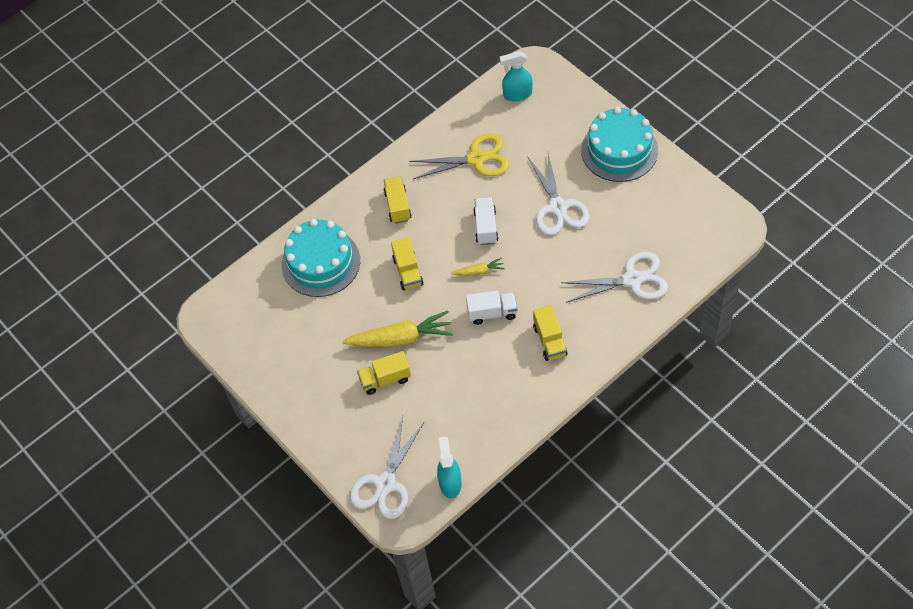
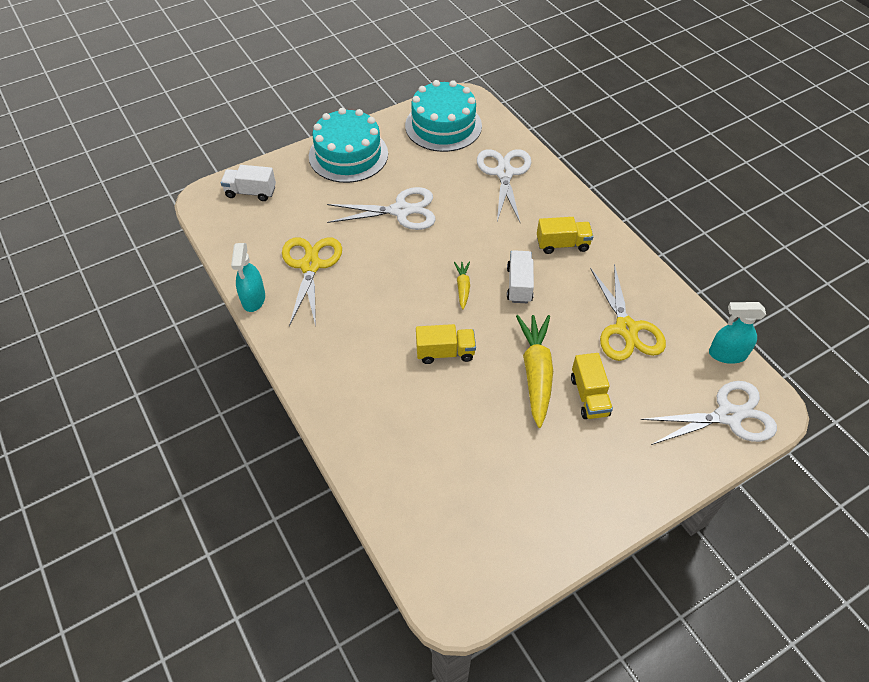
camera: 85 degrees left, 5 degrees down
(321, 262) = (406, 443): turquoise cake -> turquoise cake (443, 125)
(385, 484) = (728, 415): white scissors -> white scissors turned 45 degrees counterclockwise
(398, 206) = (348, 349): yellow truck -> none
(461, 401) = (626, 329): none -> yellow scissors
(486, 227) = (406, 272): white truck -> white truck (251, 192)
(517, 94) = (238, 217): turquoise spray bottle -> turquoise spray bottle (253, 299)

